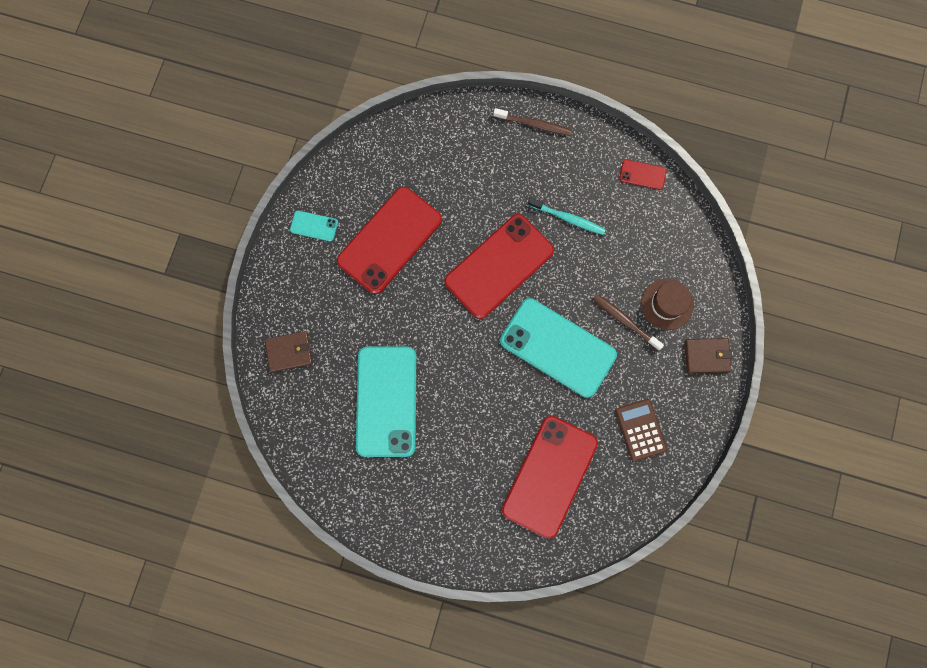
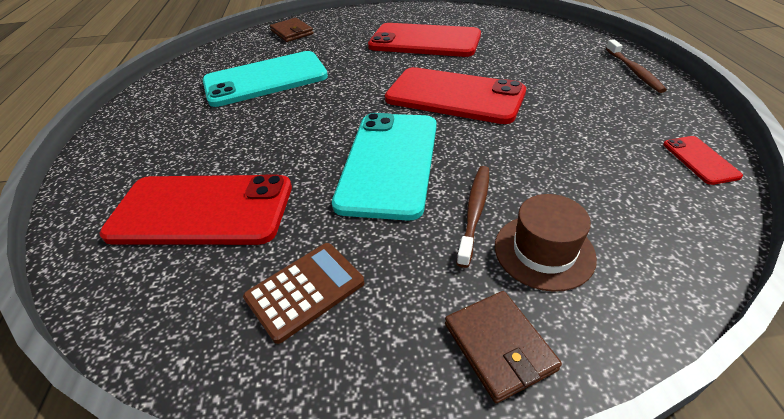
camera: 70 degrees right, 35 degrees down
(314, 226) = (406, 14): turquoise phone -> none
(568, 218) = (561, 121): turquoise toothbrush -> none

